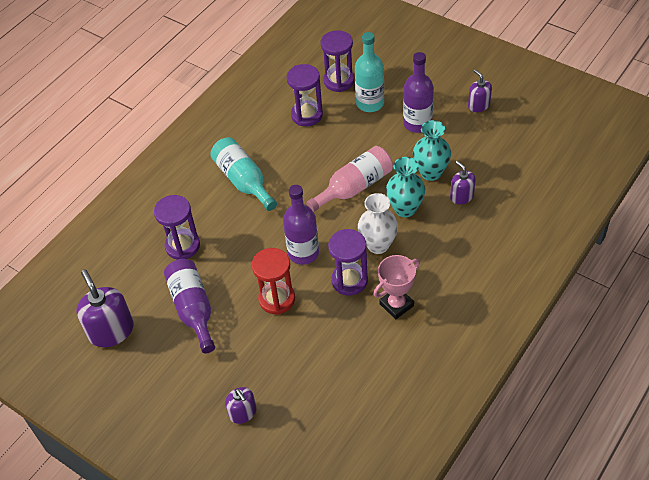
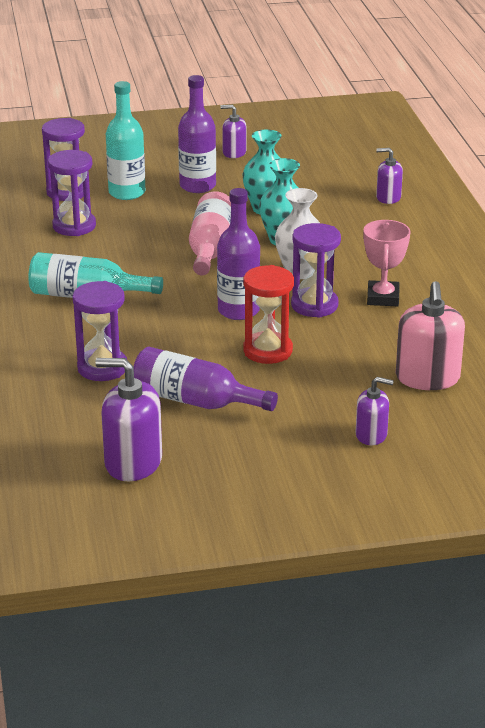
camera: 50 degrees left, 20 degrees down
(331, 394) = (427, 378): none -> pink soap dispenser
(461, 196) = (319, 210): purple soap dispenser -> purple soap dispenser (388, 197)

